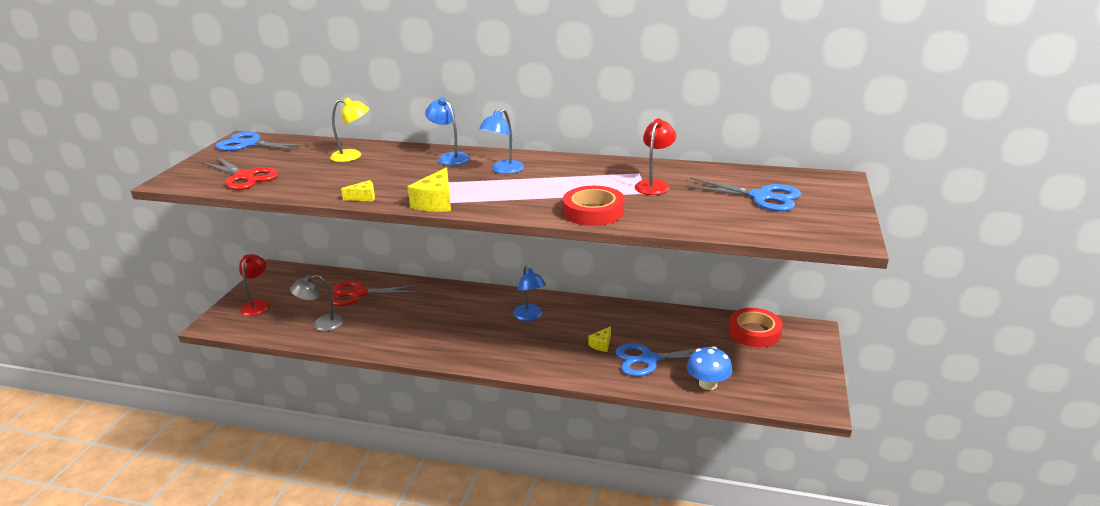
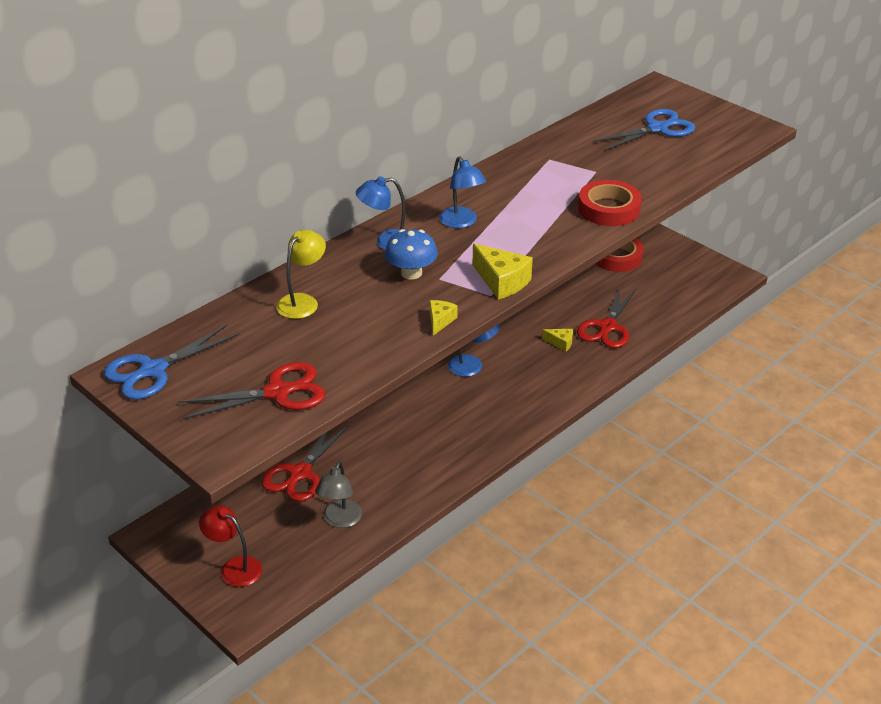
camera: 60 degrees left, 10 degrees up
(601, 344) = (561, 343): yellow cheese -> yellow cheese turned 45 degrees counterclockwise
(649, 360) = (607, 327): blue scissors -> red scissors
(654, 185) = (583, 162): red lamp -> none
(708, 384) = (665, 313): blue mushroom -> blue mushroom (411, 273)

